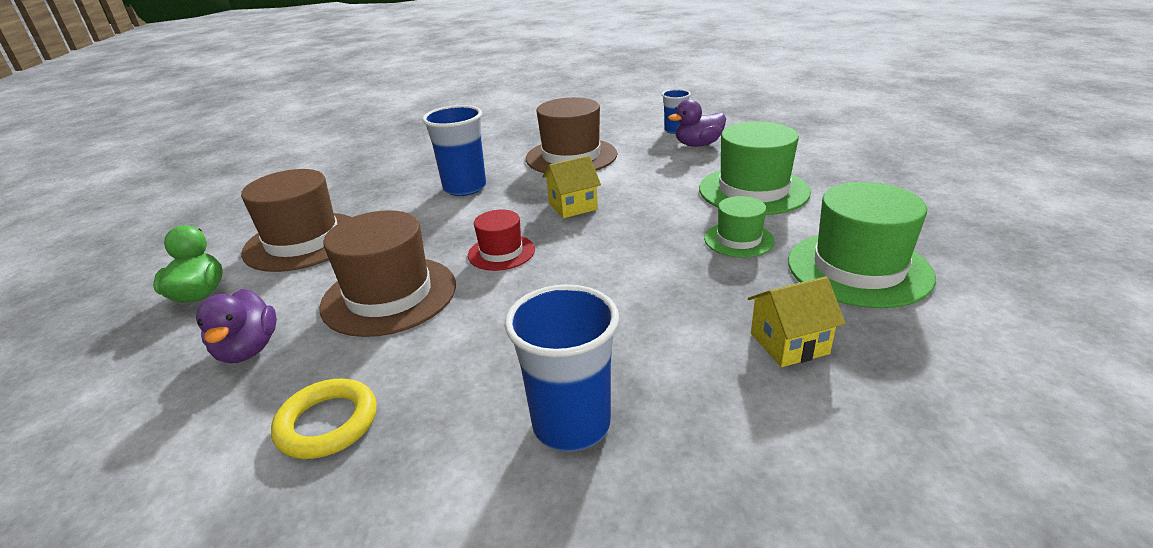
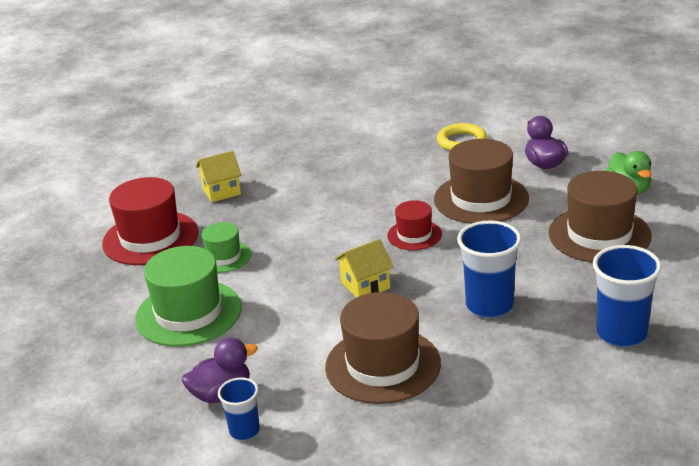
camera: 175 degrees right, 0 degrees up
(571, 424) = (340, 151): blue cup -> blue cup (621, 334)
(858, 268) = (150, 238): green hat -> red hat

